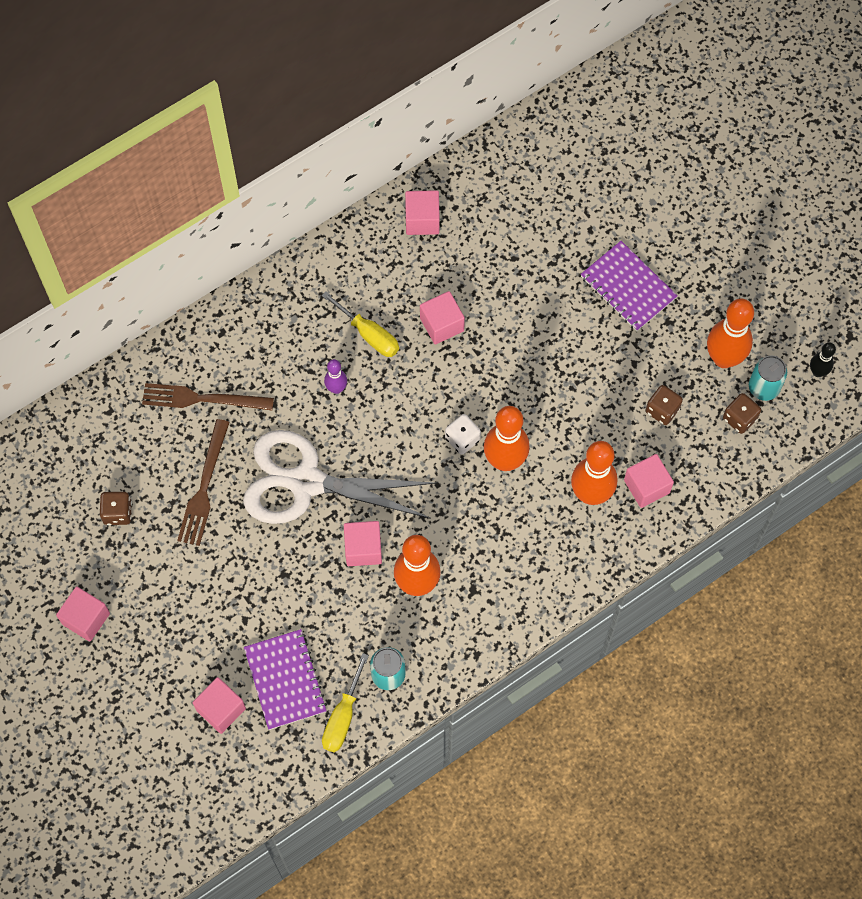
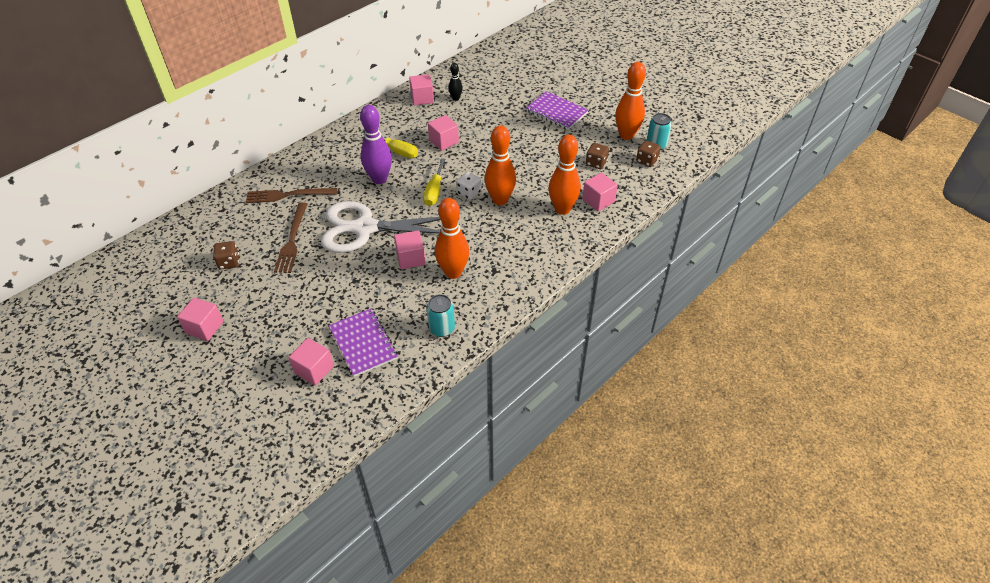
camera: 10 degrees left, 20 degrees down
(336, 388) = (379, 179): purple bowling pin -> purple bowling pin, size x1.94
(342, 717) = (411, 360): yellow screwdriver -> yellow screwdriver (434, 191)
(817, 372) = (686, 134): black bowling pin -> black bowling pin (456, 98)

